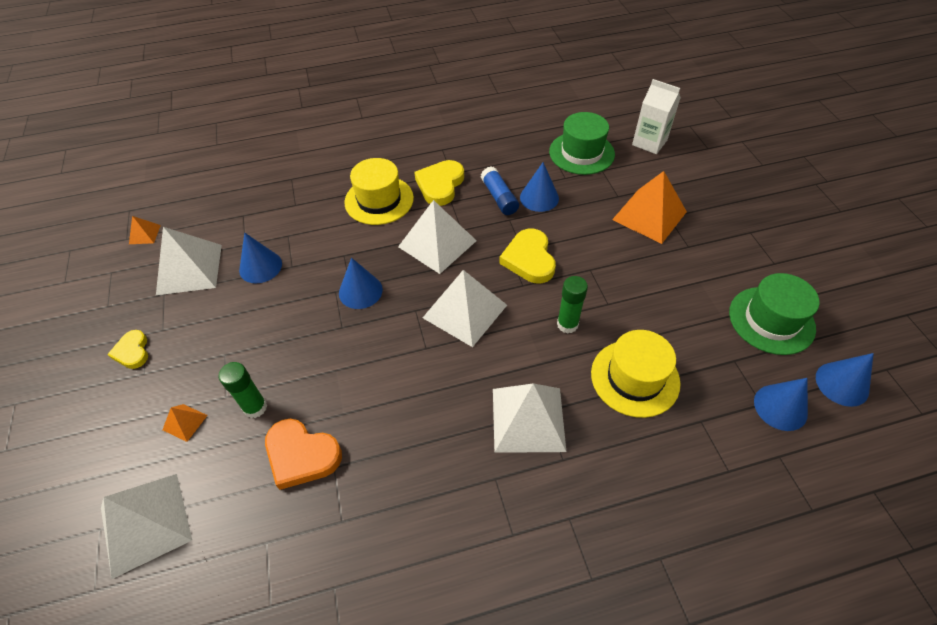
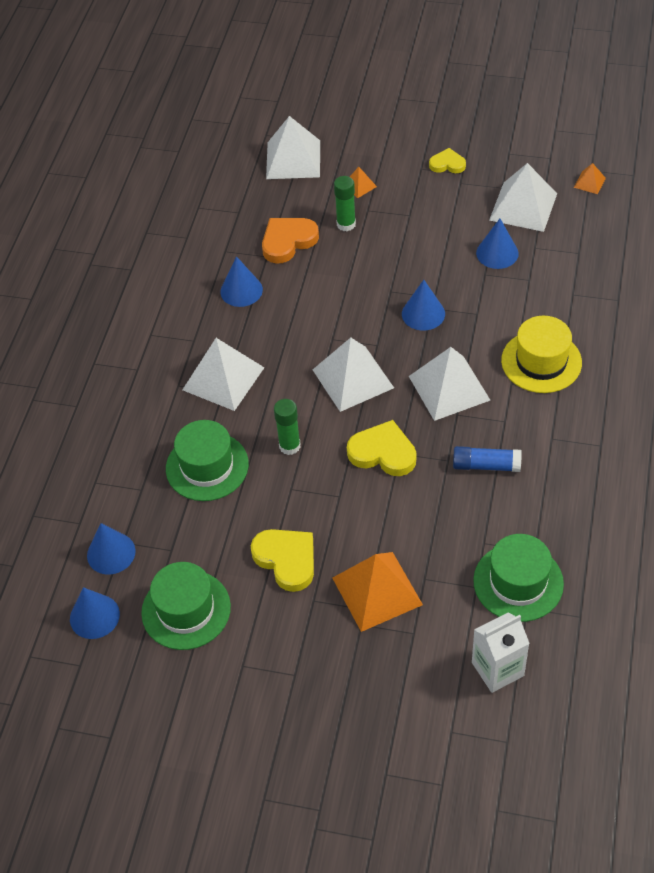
camera: 120 degrees right, 0 degrees up
(440, 185) = (536, 421): yellow heart -> yellow heart (286, 560)
(539, 198) = (465, 501): blue cone -> blue cone (241, 290)
(635, 378) = (207, 466): yellow hat -> green hat

